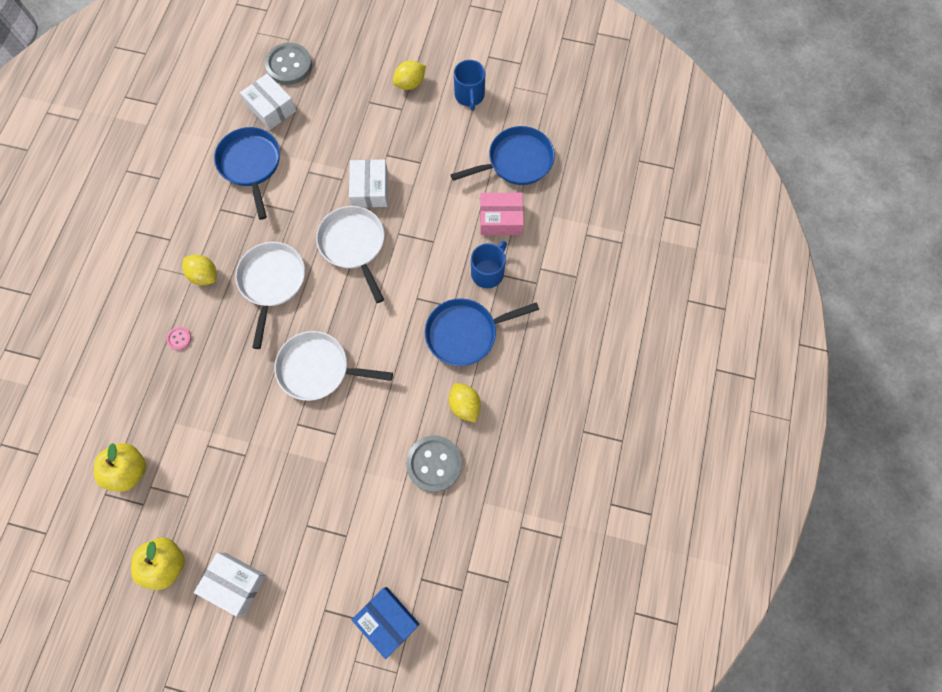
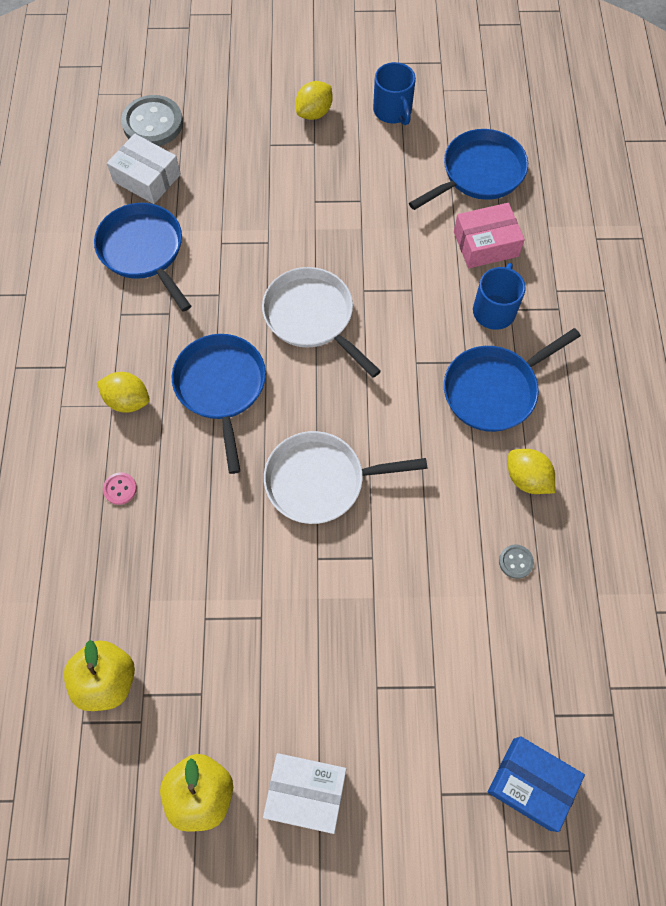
camera: 15 degrees left, 5 degrees down
(272, 282) = (221, 387): white pan -> blue pan
(370, 189) = (309, 246): white box -> none
(434, 464) = (515, 562): grey button -> grey button, size x0.45

